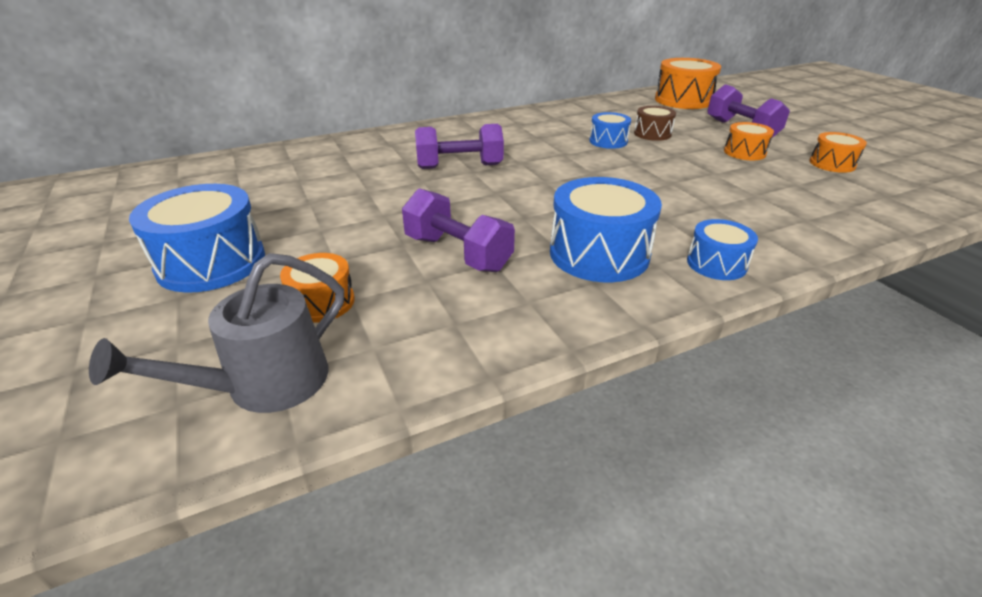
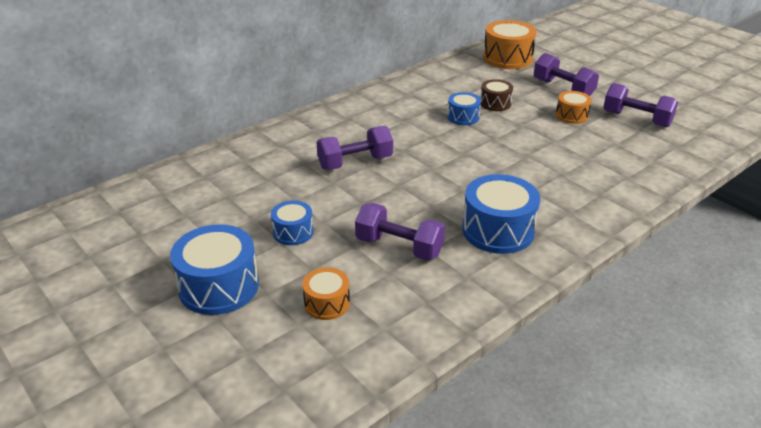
camera: 15 degrees left, 0 degrees up
(266, 384) = (331, 366): grey watering can -> none
(716, 264) = (577, 225): blue drum -> blue drum (293, 232)
(832, 164) = (636, 119): orange drum -> purple dumbbell

